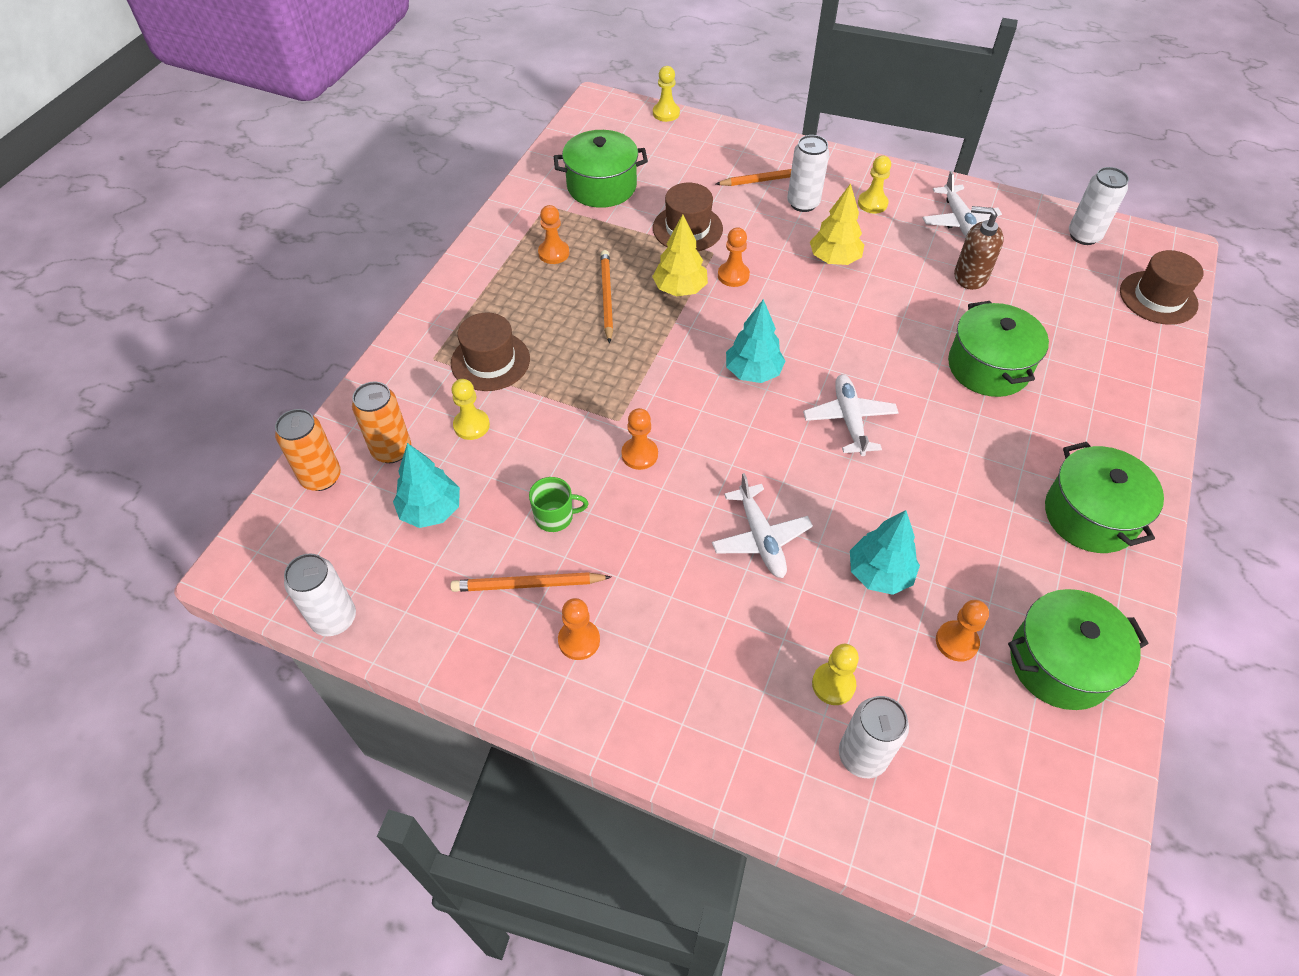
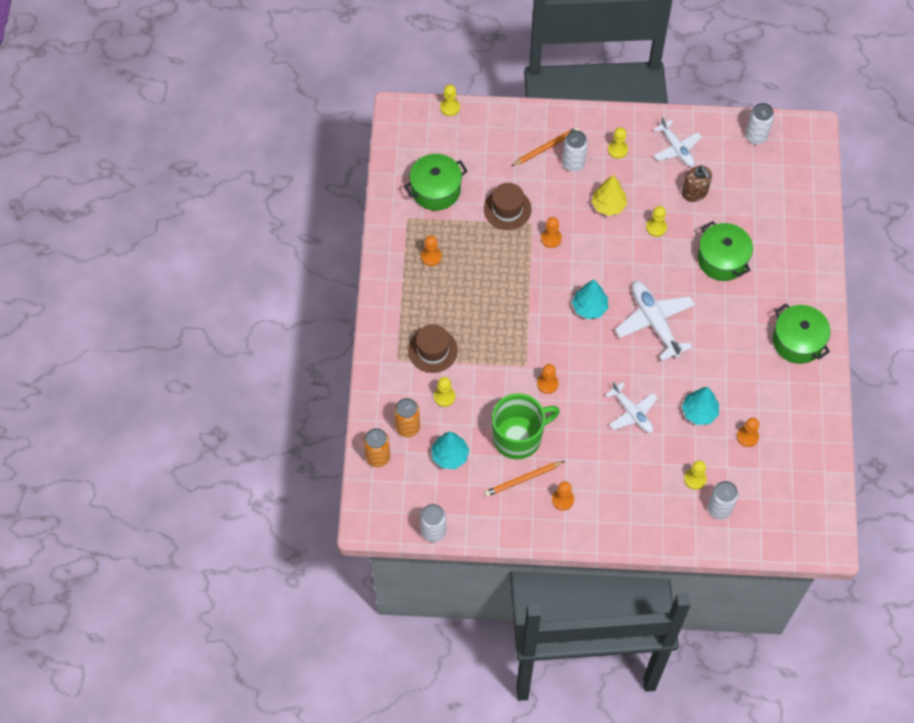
camera: 20 degrees left, 10 degrees up
(555, 517) = (519, 437): green mug -> green mug, size x2.22
(607, 297) = (480, 280): orange pencil -> none
(680, 289) = (522, 260): yellow tree -> none
(849, 419) = (654, 322): white plane -> white plane, size x1.52
(896, 302) = (656, 227): none -> yellow pawn
(970, 276) = (694, 192): brown soap dispenser -> brown soap dispenser turned 120 degrees counterclockwise
(1060, 663) = (799, 431): green pot -> none
(1158, 298) = (808, 174): brown hat -> none

